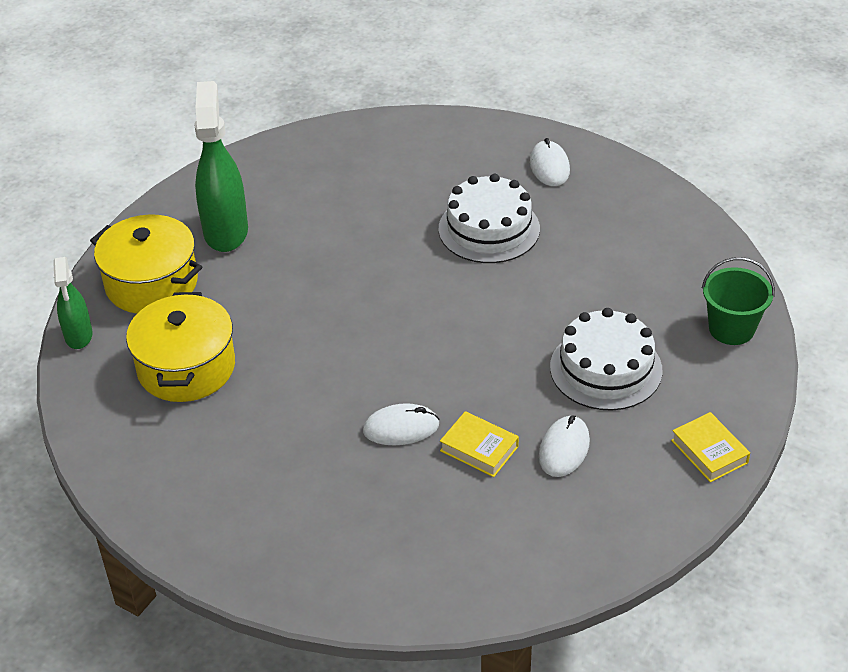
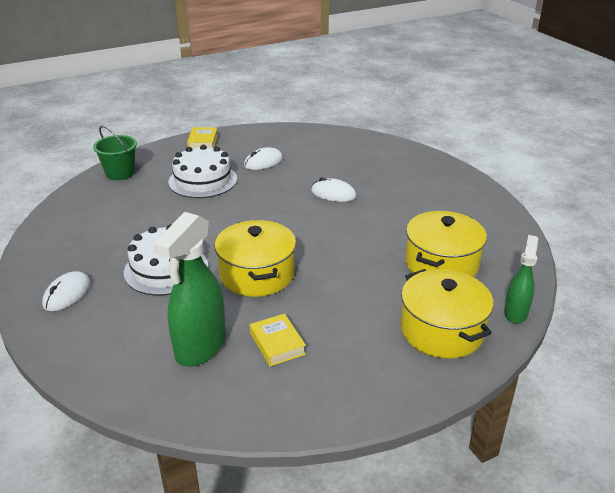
camera: 150 degrees left, 10 degrees down
(226, 231) = (356, 350): green spray bottle -> green spray bottle (200, 347)
(387, 263) = (257, 274): none -> yellow pot
(479, 448) = (302, 174): yellow book -> yellow book (277, 344)

